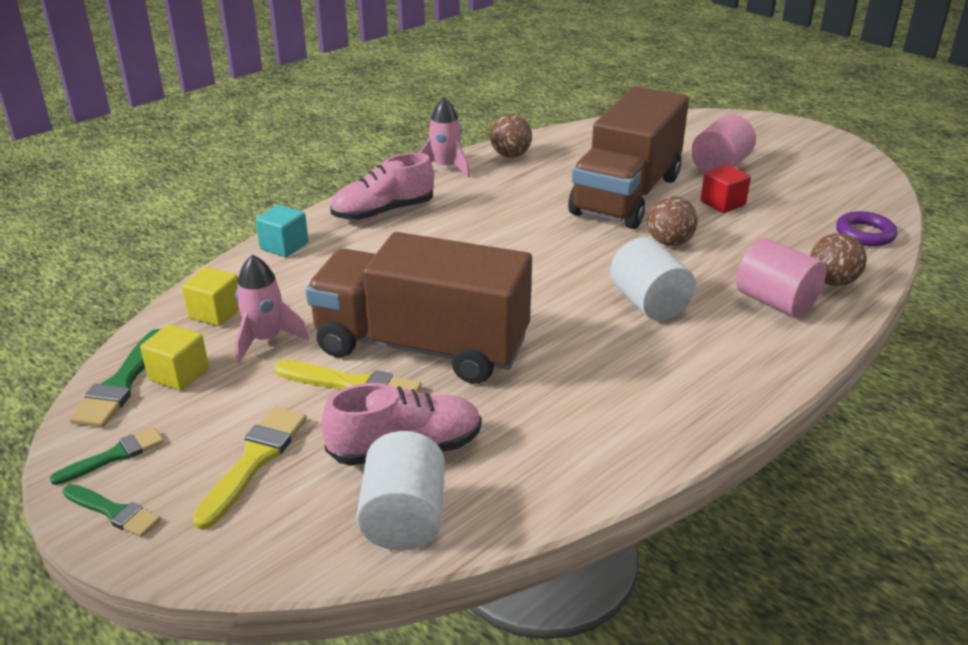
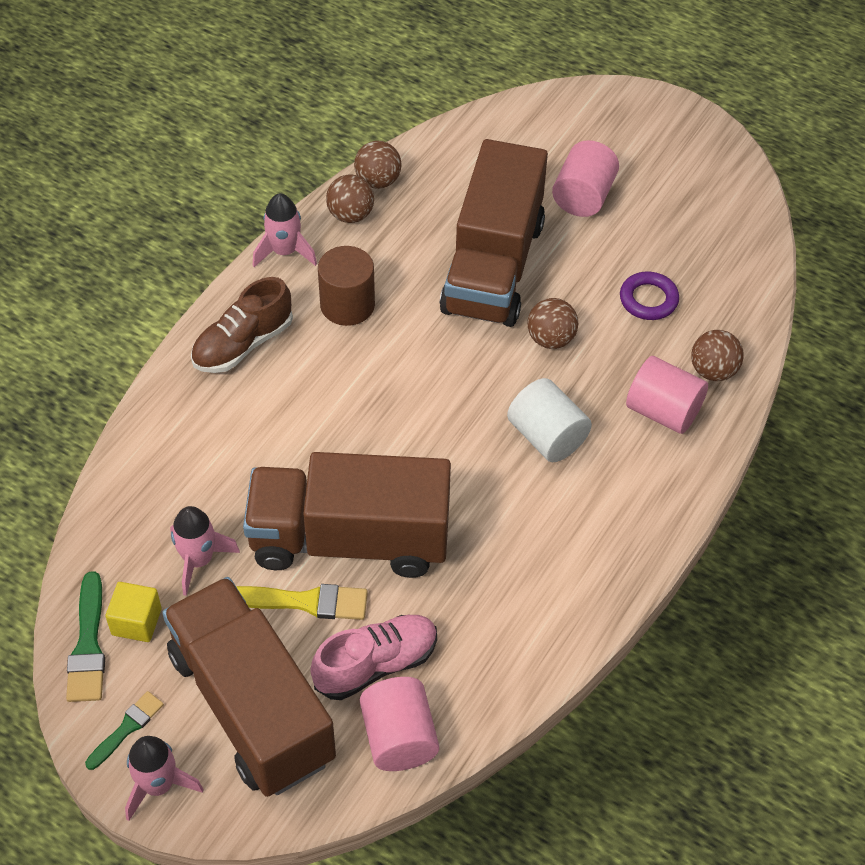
camera: 15 degrees left, 20 degrees up
(114, 512) = (158, 785): green brush -> pink rocket
(216, 312) = (133, 533): yellow cube -> none
(254, 460) = (251, 706): yellow brush -> brown truck
(284, 246) = (158, 420): turquoise cube -> none
(383, 212) = (243, 344): pink shoe -> brown shoe
(404, 518) = (399, 738): white cylinder -> pink cylinder
(486, 201) = (347, 305): none -> brown cylinder
(541, 141) = (378, 181): none -> brown ball
(722, 203) = (595, 263): red cube -> none
(865, 234) = (740, 289): purple ring -> purple ring (648, 299)

